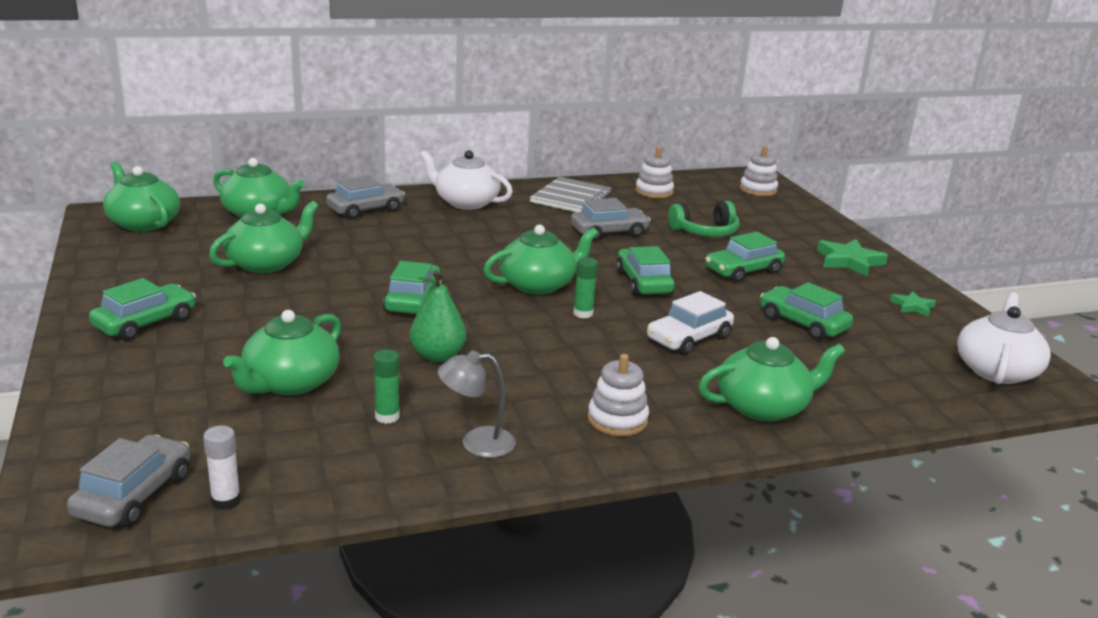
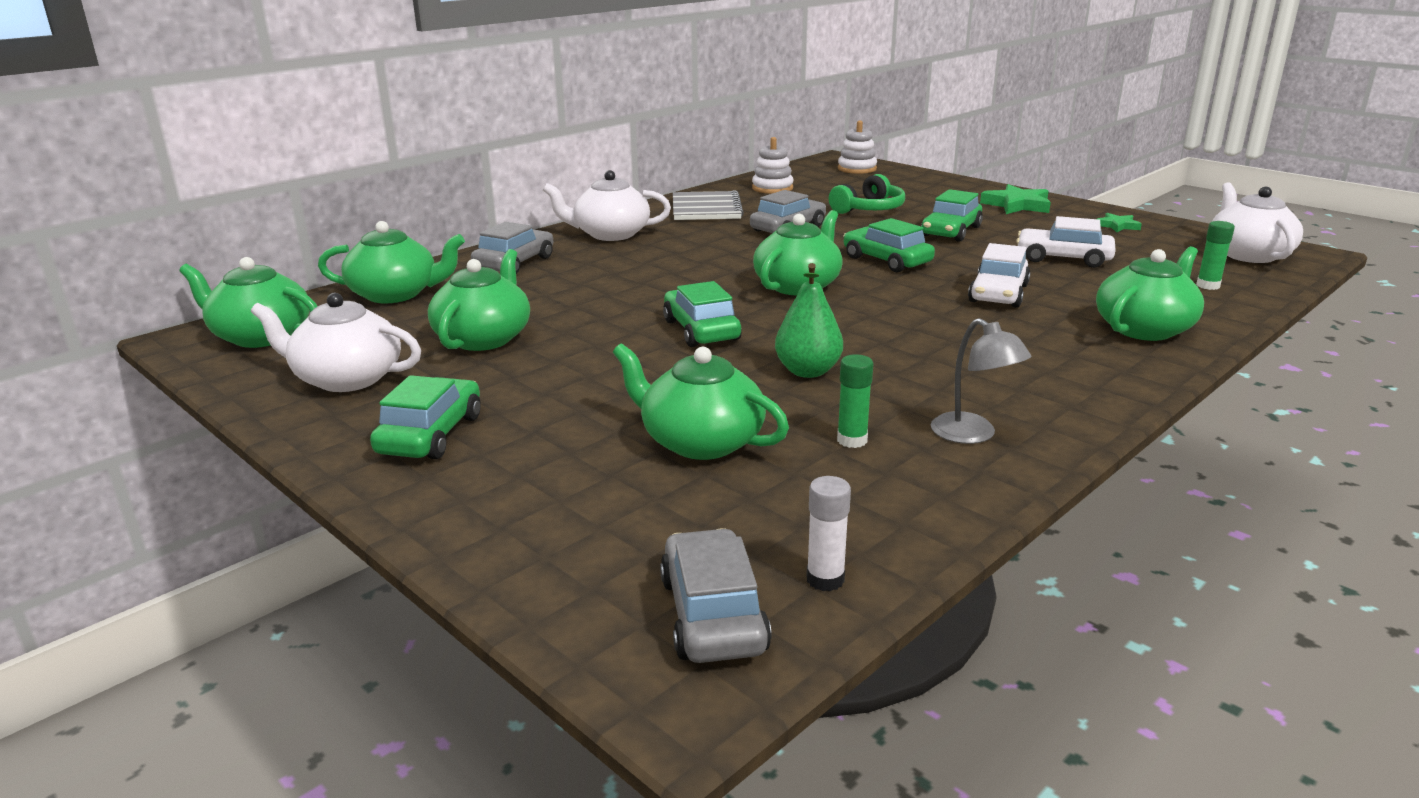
camera: 25 degrees left, 0 degrees up
(151, 268) = (346, 378): none -> white teapot
(290, 383) = (700, 441): green teapot -> green teapot turned 120 degrees clockwise
(476, 443) = (973, 435): grey lamp -> grey lamp turned 90 degrees counterclockwise
(583, 313) = (878, 298): green glue stick -> green glue stick (1208, 285)
(617, 419) = (1054, 375): white stacking toy -> none
(803, 323) = (1063, 258): green car -> white car

